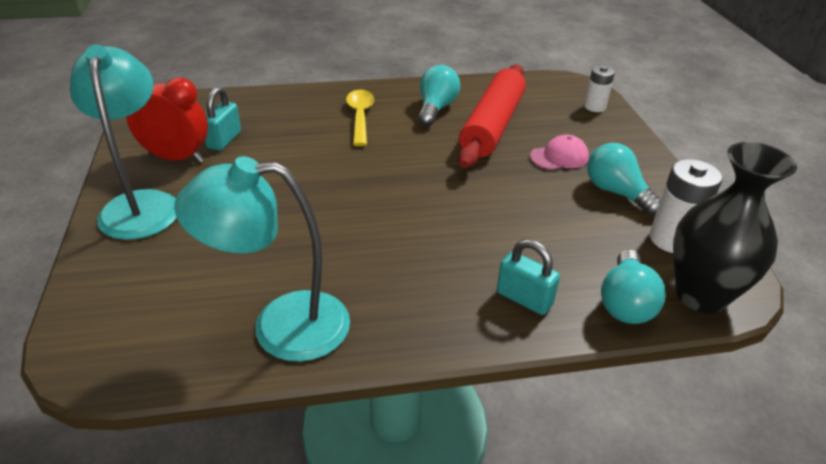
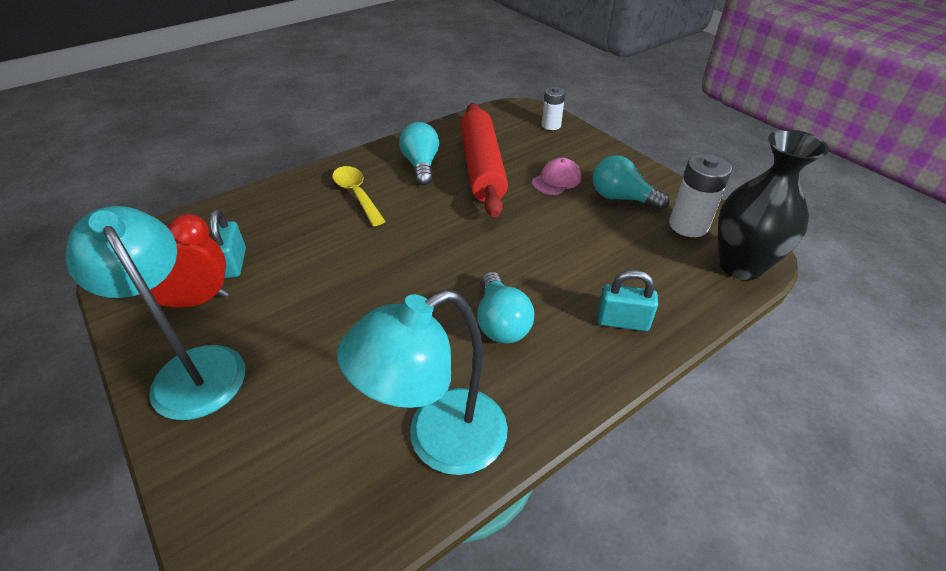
camera: 25 degrees left, 5 degrees up
(625, 302) = (696, 293): turquoise light bulb -> turquoise light bulb (501, 322)

